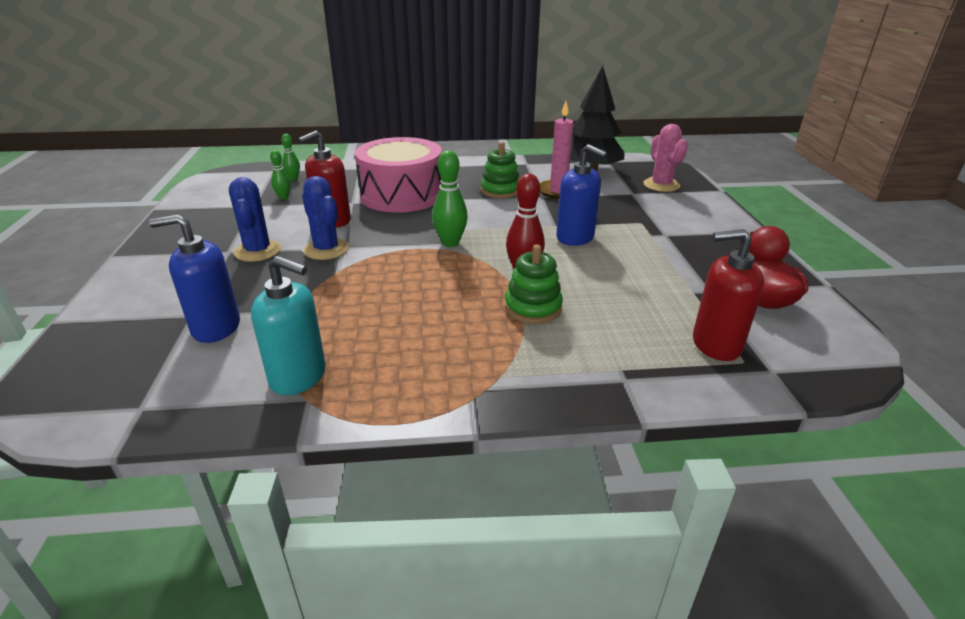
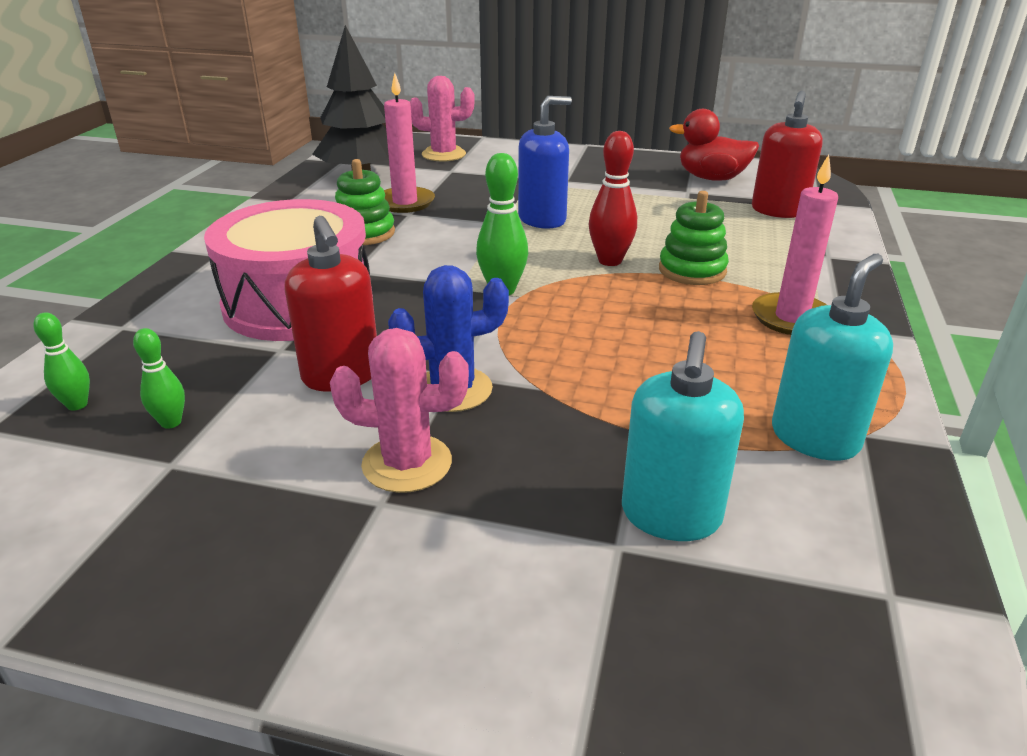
camera: 70 degrees left, 0 degrees up
(216, 327) = (670, 515): blue soap dispenser -> turquoise soap dispenser
(258, 251) = (407, 463): blue cactus -> pink cactus
(475, 361) = (791, 318): none -> pink candle

